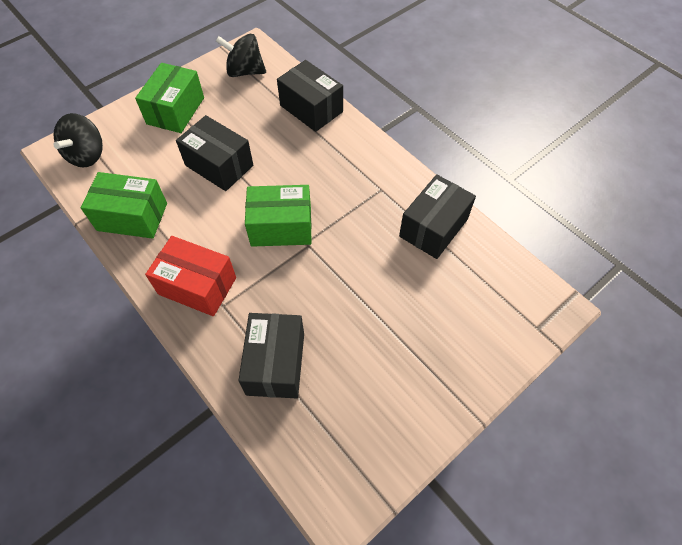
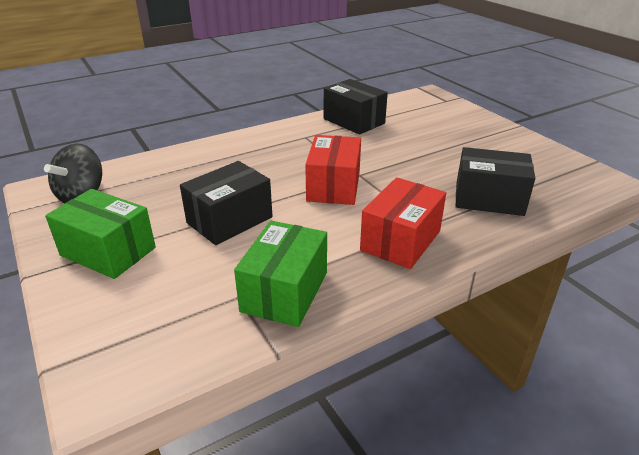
camera: 80 degrees left, 25 degrees down
(87, 155) = (138, 344): black spinning top -> none
(281, 227) = (333, 186): green box -> red box
(311, 108) = (180, 159): black box -> none

